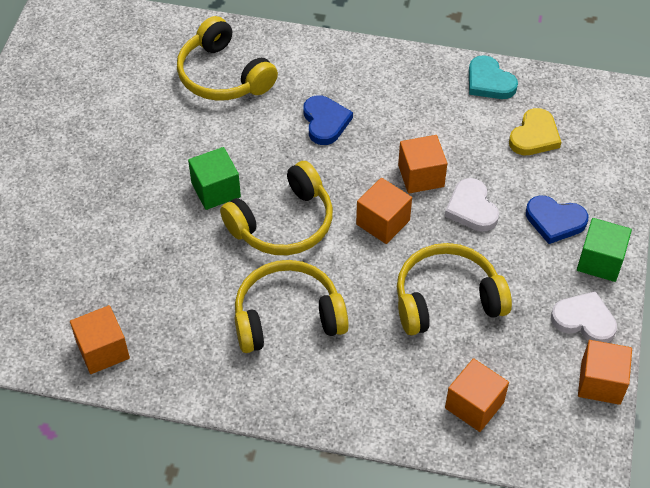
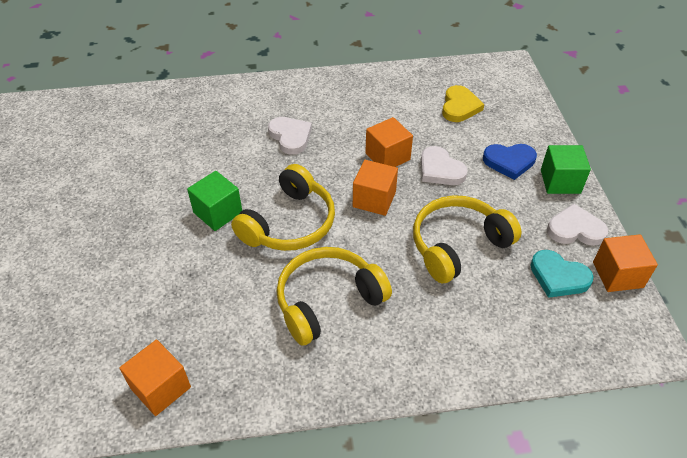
camera: 20 degrees left, 5 degrees down
(224, 75) = (189, 123): yellow headphones -> none
(325, 122) = (290, 137): blue heart -> white heart
(474, 405) = (528, 327): orange cube -> none
(489, 82) = (405, 79): turquoise heart -> turquoise heart (558, 277)

